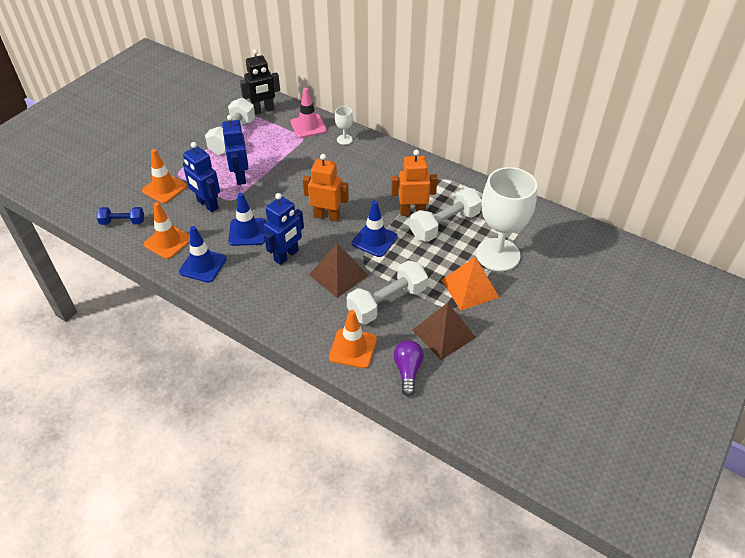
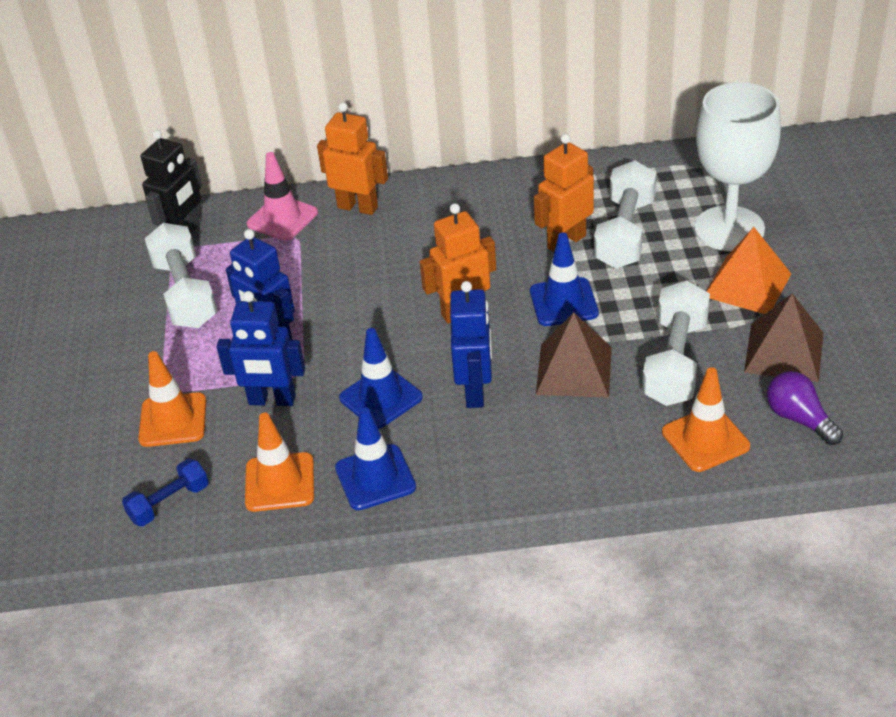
camera: 35 degrees left, 5 degrees down
(344, 139) = (358, 207): white goblet -> orange robot

